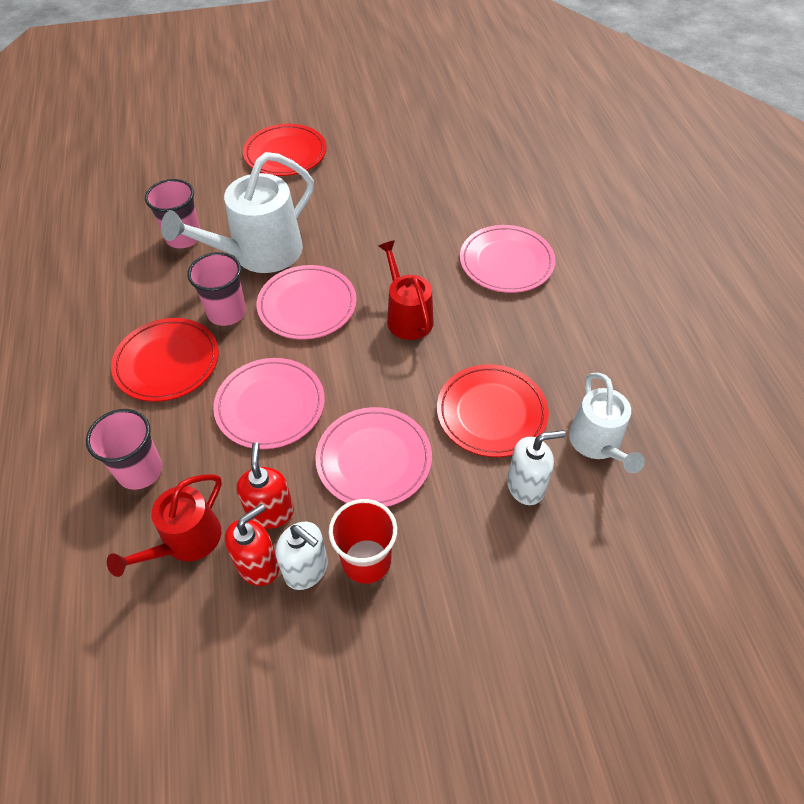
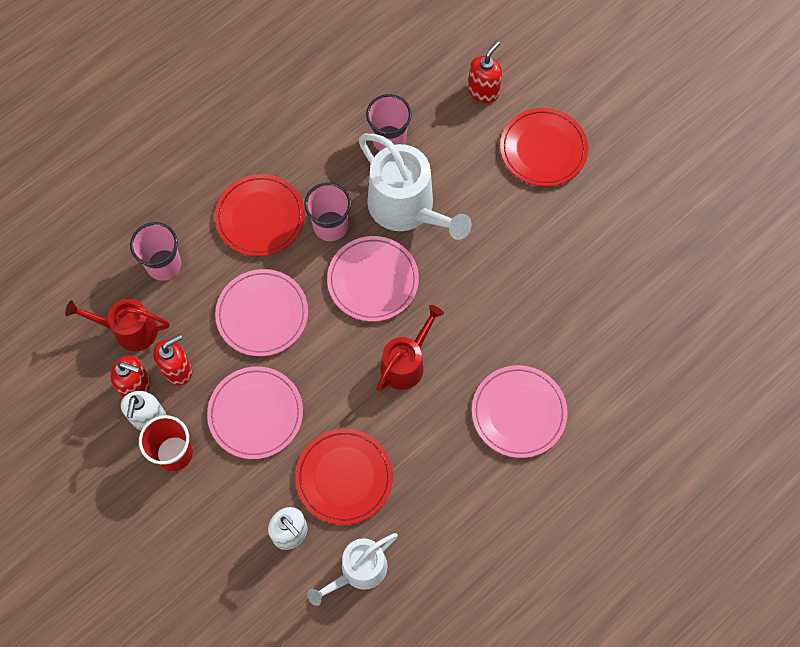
camera: 60 degrees right, 15 degrees up
(201, 164) = (483, 91): none -> red soap dispenser
(259, 253) = (407, 208): white watering can -> white watering can turned 150 degrees counterclockwise

